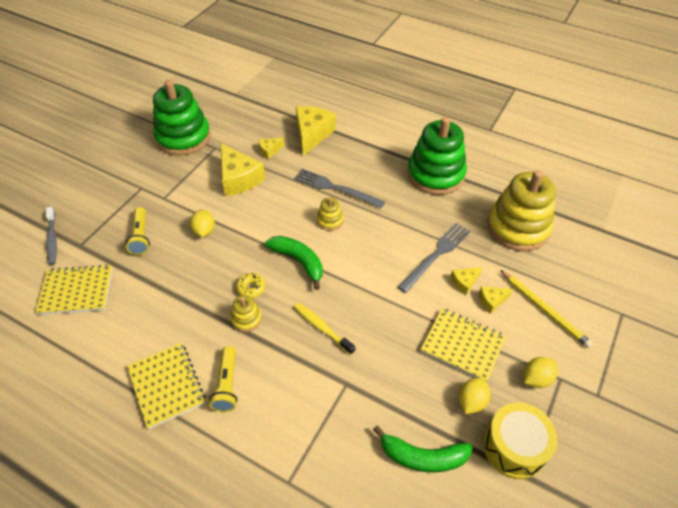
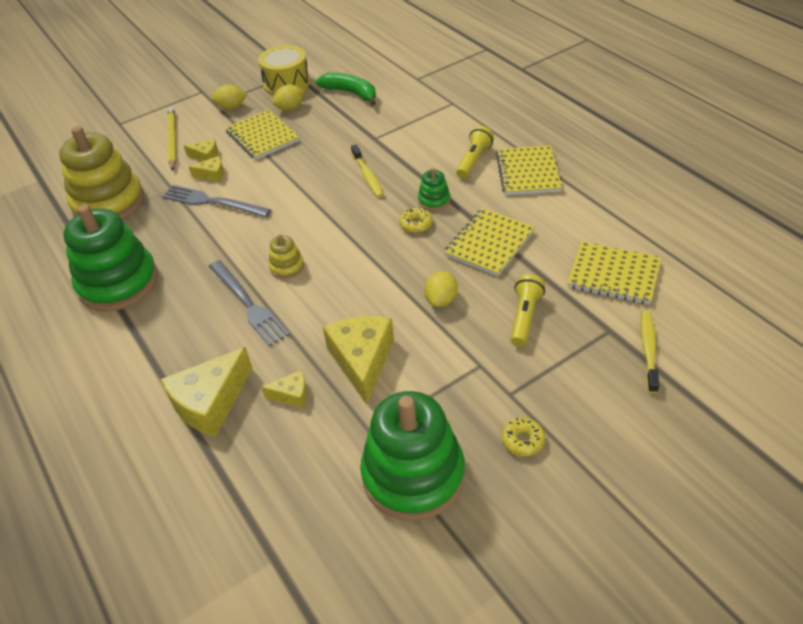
camera: 150 degrees left, 5 degrees down
(52, 239) = (648, 350): grey toothbrush -> yellow toothbrush
(129, 167) = (522, 441): none -> yellow donut
(182, 289) = (489, 244): none -> yellow notebook
(246, 319) = (434, 200): yellow stacking toy -> green stacking toy
(299, 261) = (351, 235): green banana -> none
(436, 255) = (212, 202): grey fork -> grey fork turned 45 degrees clockwise

